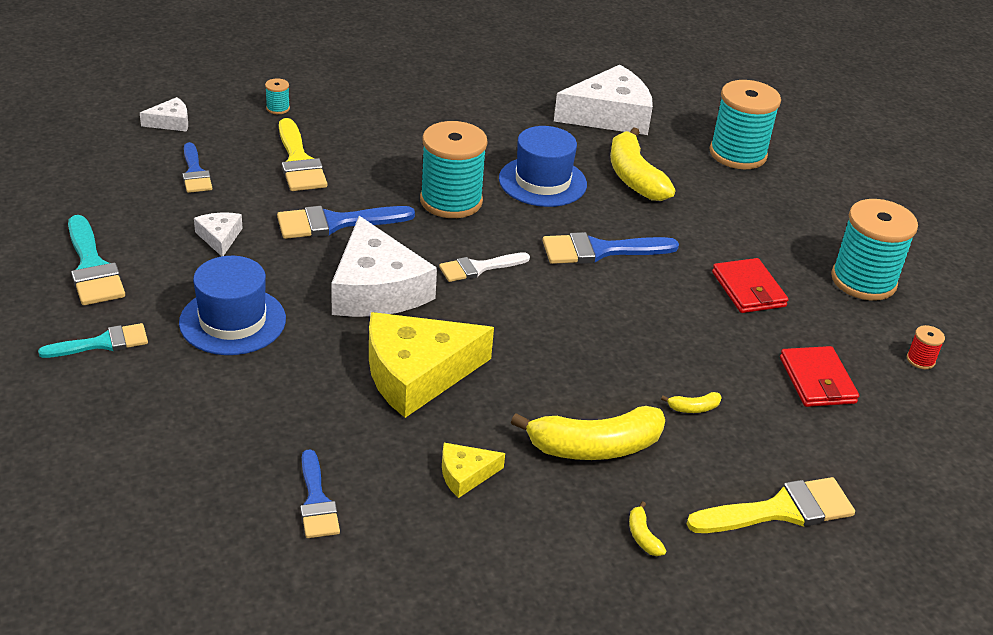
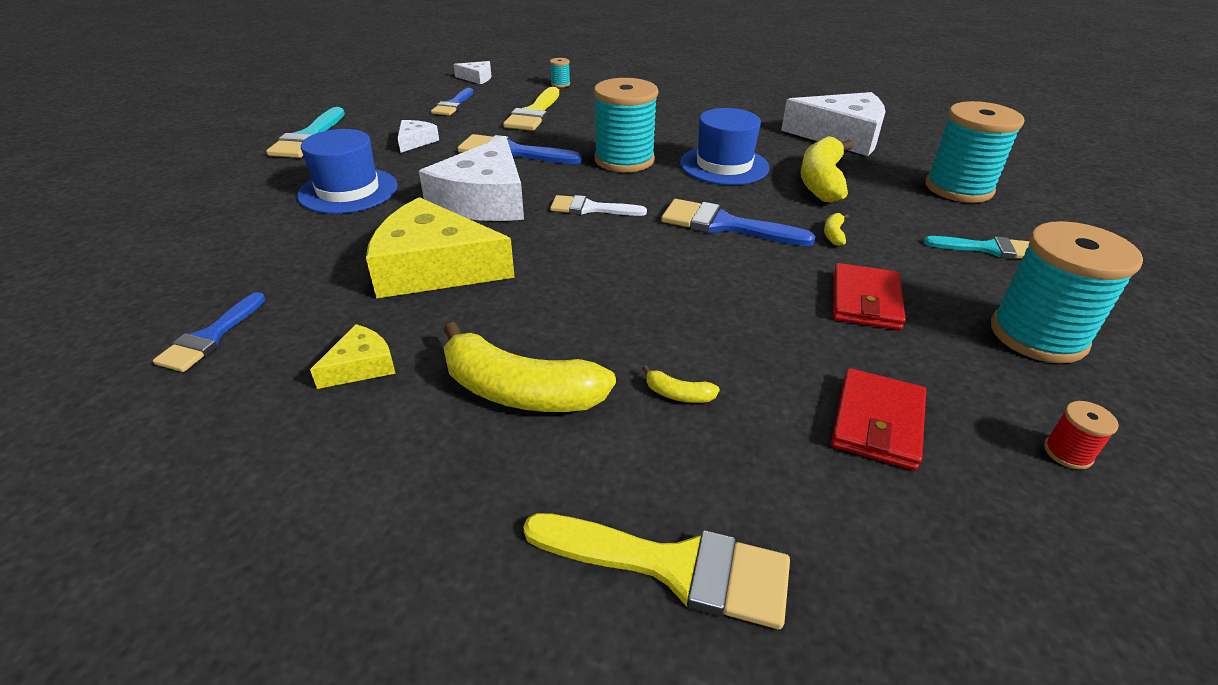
camera: 35 degrees right, 0 degrees up
(103, 343) = (245, 179): turquoise brush -> turquoise brush (987, 249)
(465, 474) = (361, 366): yellow cheese -> yellow cheese turned 120 degrees clockwise
(643, 536) = (458, 514): yellow banana -> yellow banana (833, 234)

